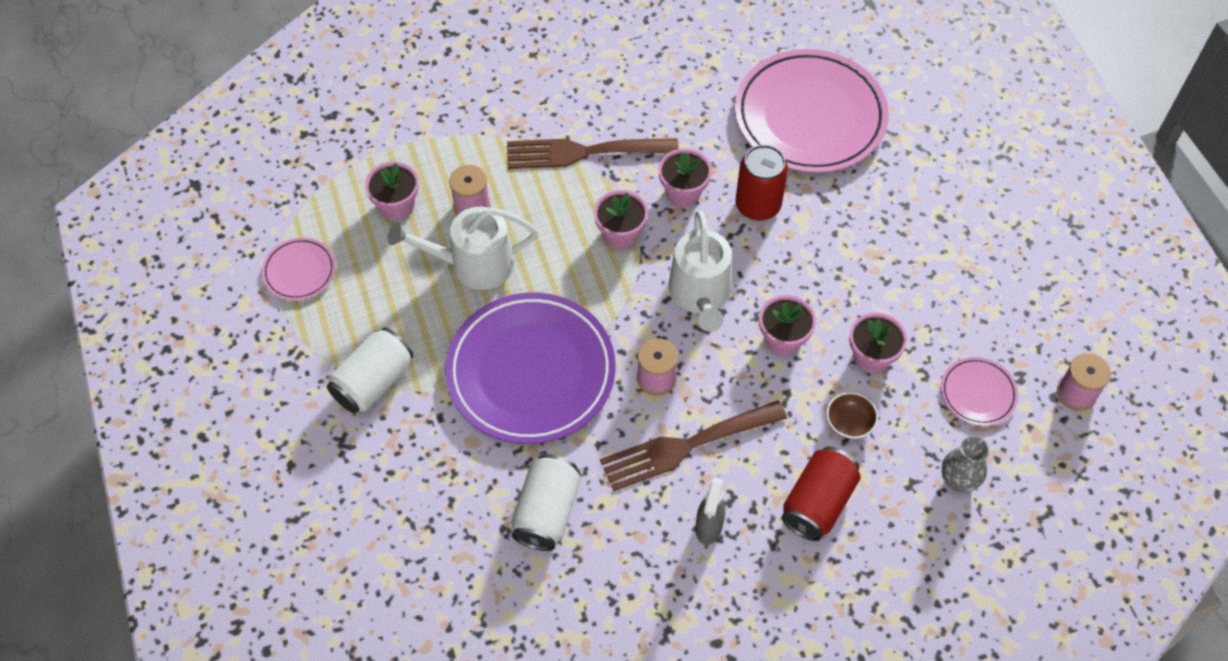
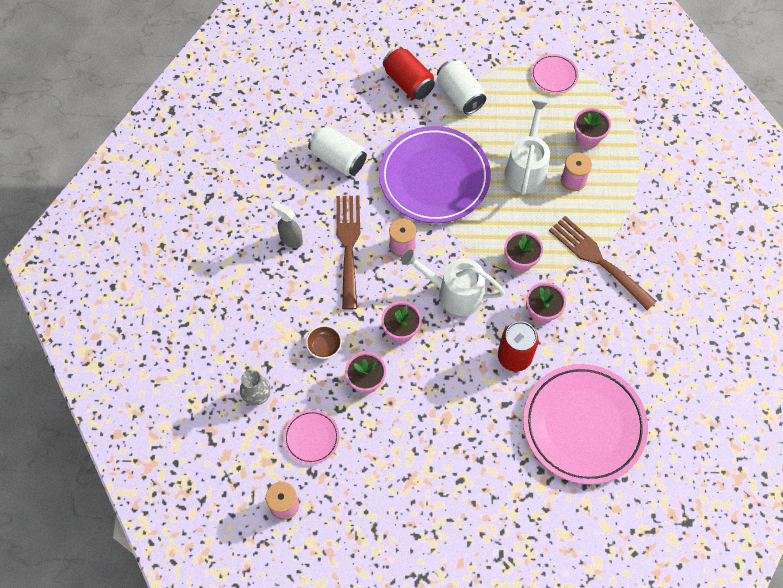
camera: 110 degrees right, 5 degrees up
(583, 152) = (597, 259): brown fork -> brown fork turned 60 degrees counterclockwise
(817, 503) = (279, 305): red can -> red can (408, 82)

